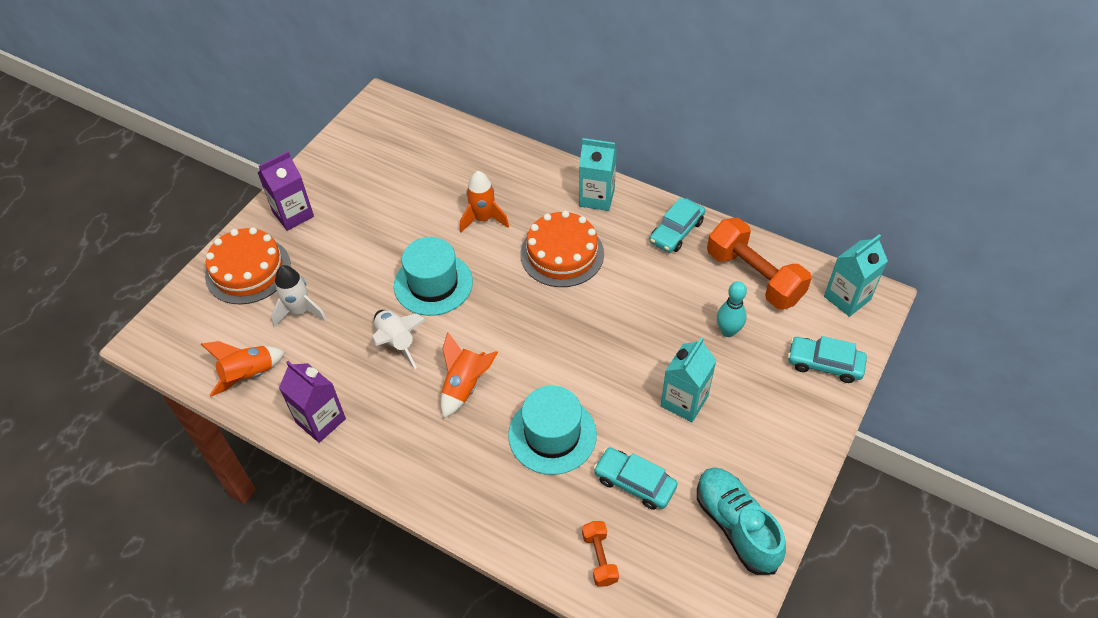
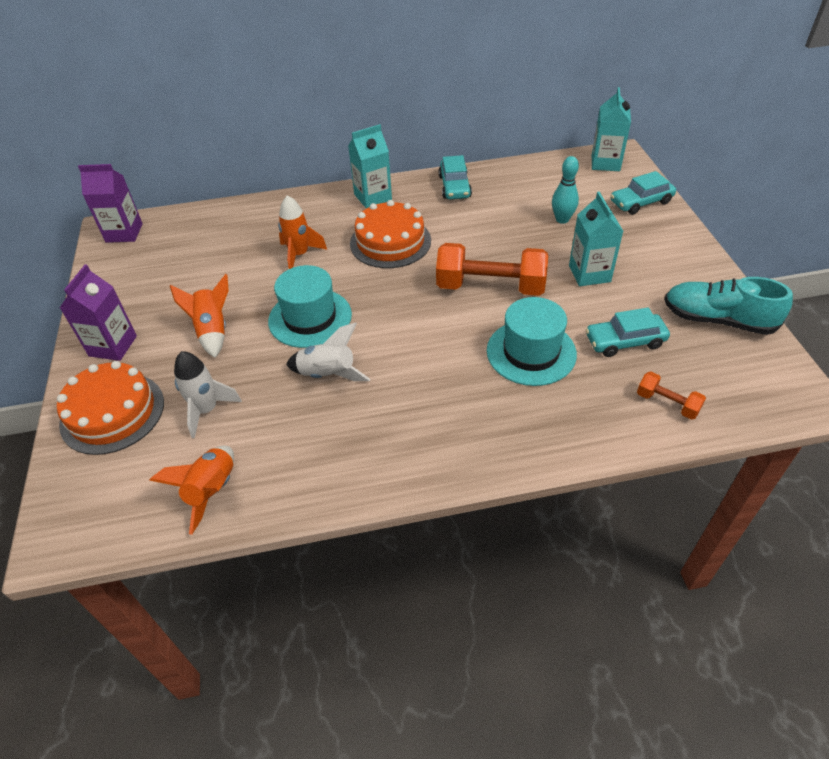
camera: 40 degrees left, 5 degrees down
(320, 420) = (329, 476): purple carton -> purple carton (124, 233)
(464, 386) = (424, 367): orange rocket -> orange rocket (213, 331)
(754, 277) = (537, 183): orange dumbbell -> orange dumbbell (490, 287)

